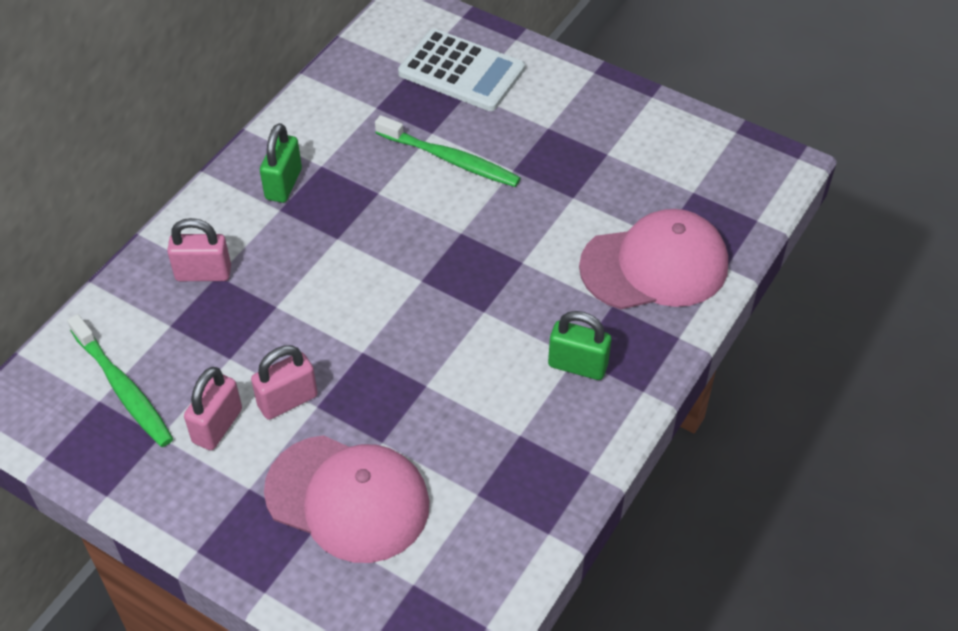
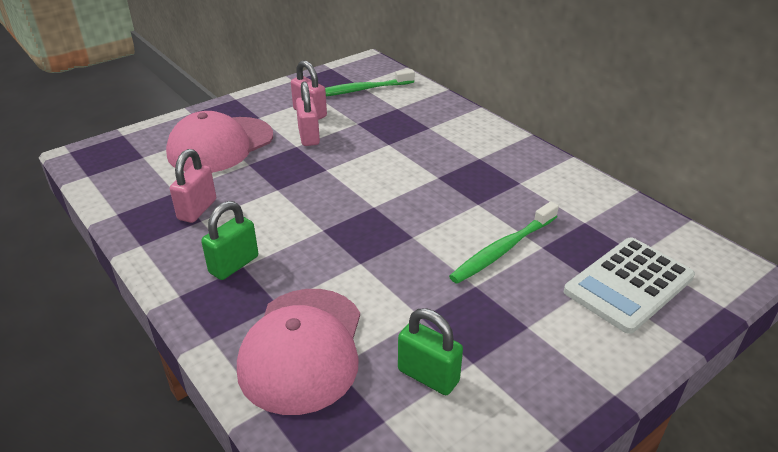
camera: 110 degrees right, 15 degrees down
(203, 273) = (433, 123): pink padlock -> pink padlock (197, 210)
(283, 184) = (505, 163): green padlock -> green padlock (428, 376)

